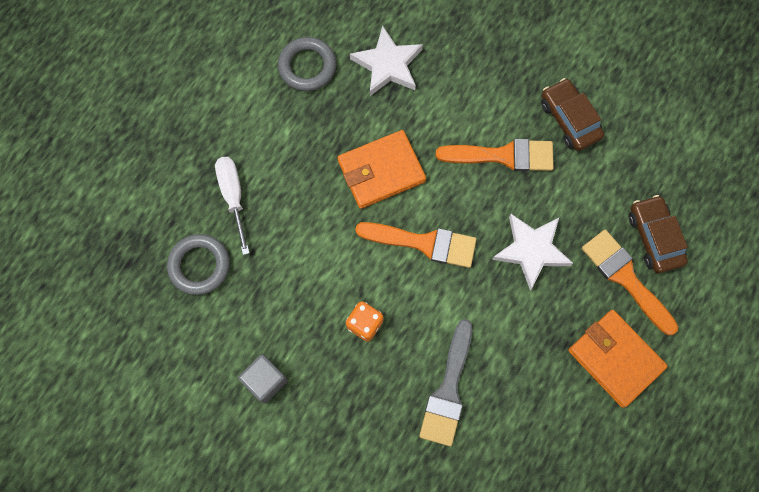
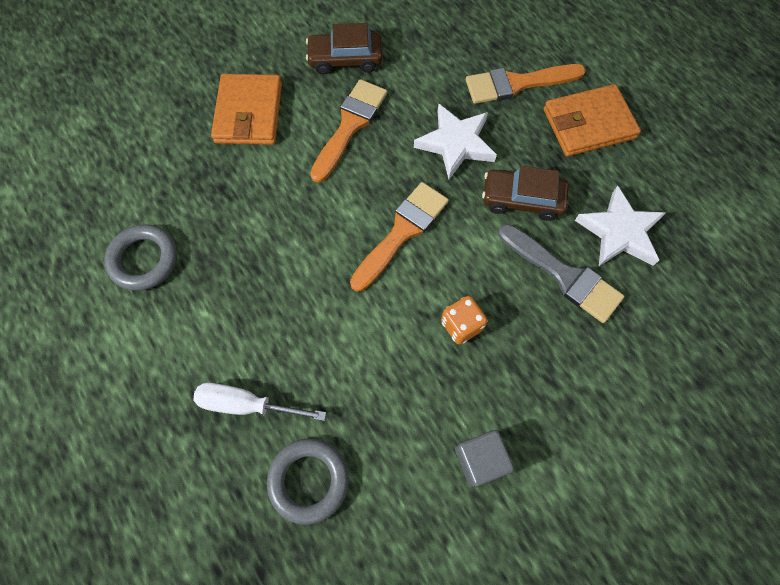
camera: 65 degrees left, 5 degrees down
(381, 171) = (305, 238): orange wallet -> orange wallet (249, 113)
(387, 65) = (193, 183): white star -> white star (619, 232)
(654, 237) = (490, 47): brown car -> brown car (522, 199)

